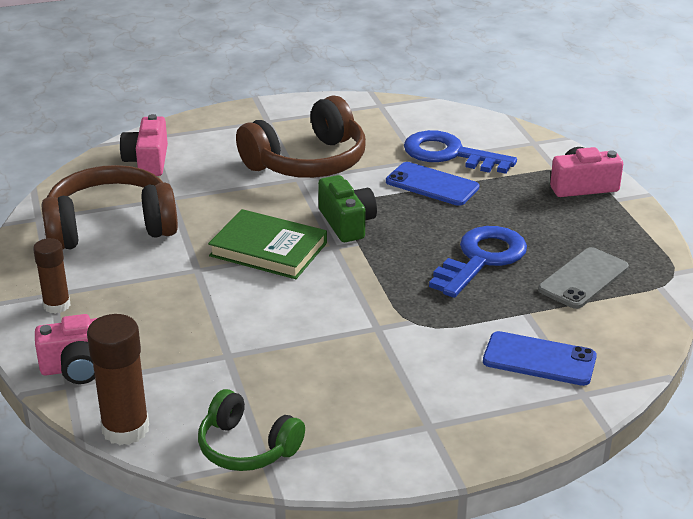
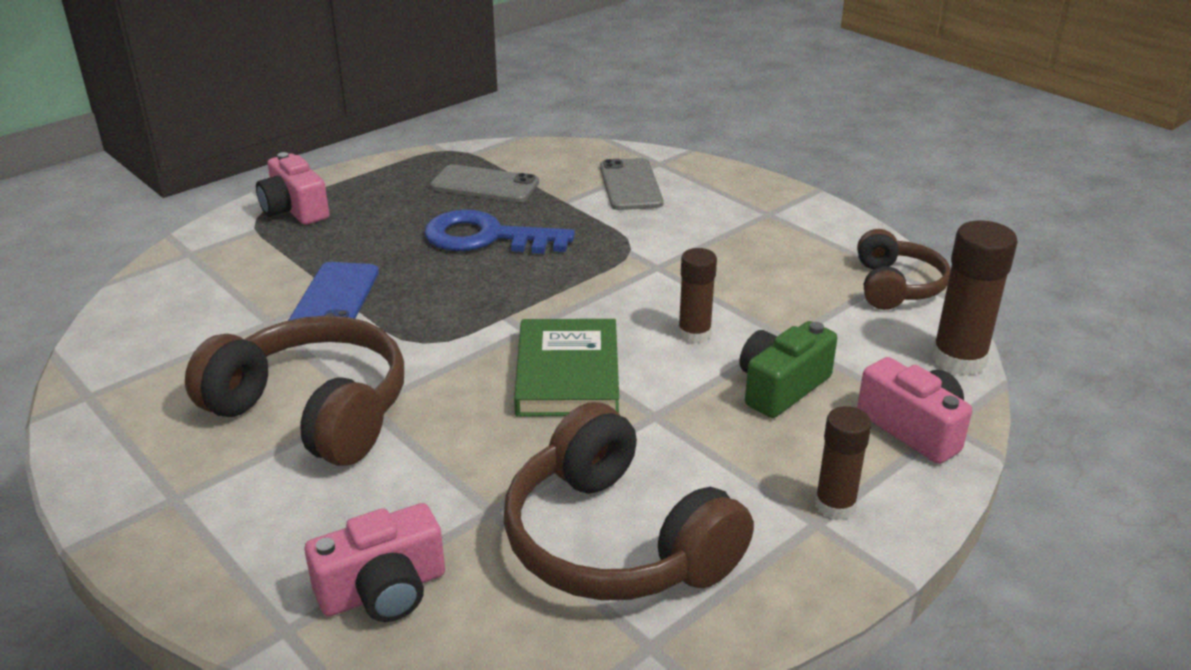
camera: 115 degrees left, 0 degrees up
(247, 447) = (896, 286): green headphones -> brown headphones
(269, 314) = (694, 334): none -> brown glue stick
(347, 223) = (466, 334): green camera -> green camera (781, 387)
(449, 154) = (244, 302): blue key -> none
(539, 359) = (630, 185): blue phone -> grey phone

